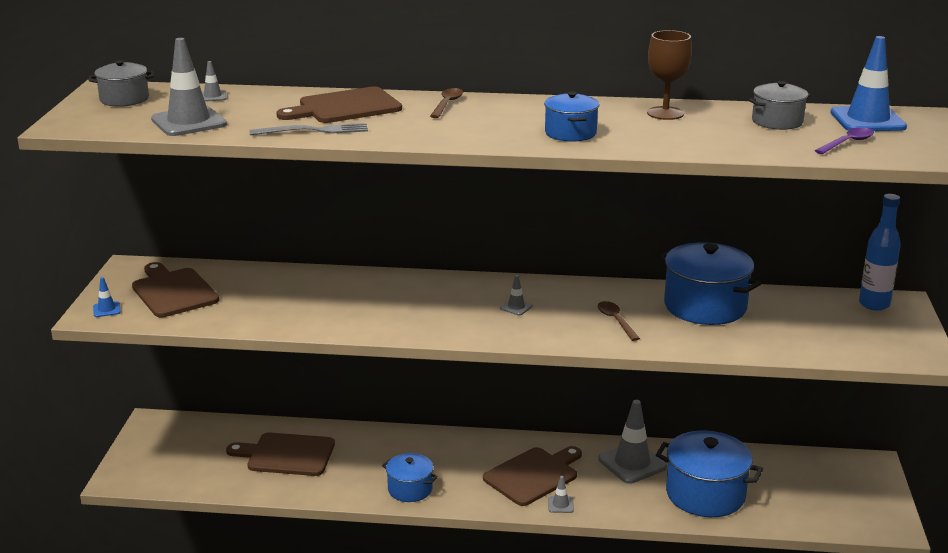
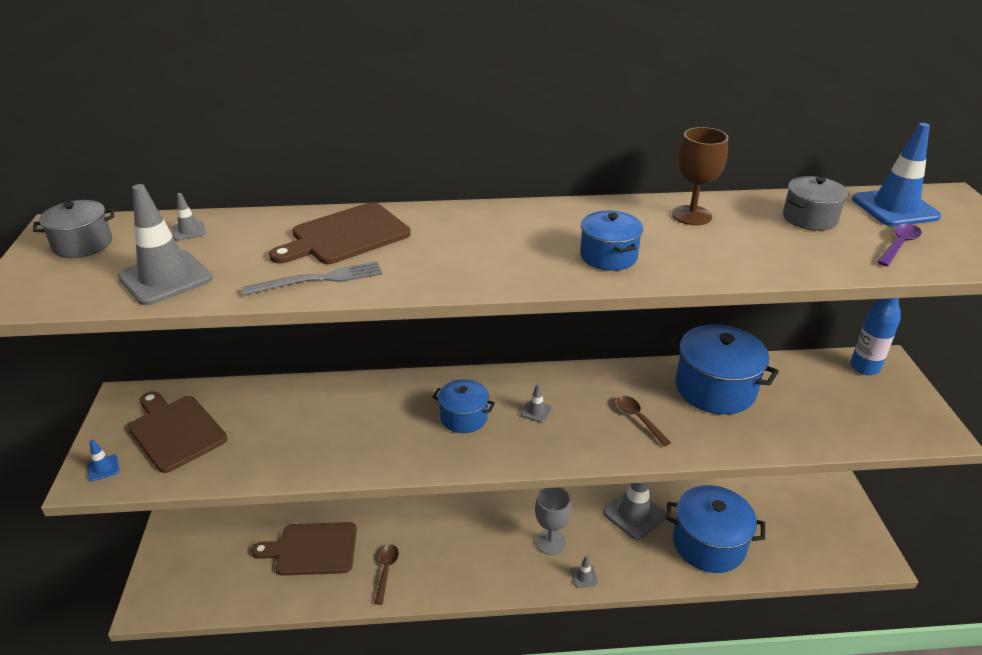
camera: 10 degrees left, 10 degrees up
(410, 489) = (439, 577): blue pot -> blue pot (463, 417)
(447, 104) = (457, 221): brown spoon -> brown spoon (386, 571)
(533, 475) = (550, 542): brown cutting board -> grey goblet

